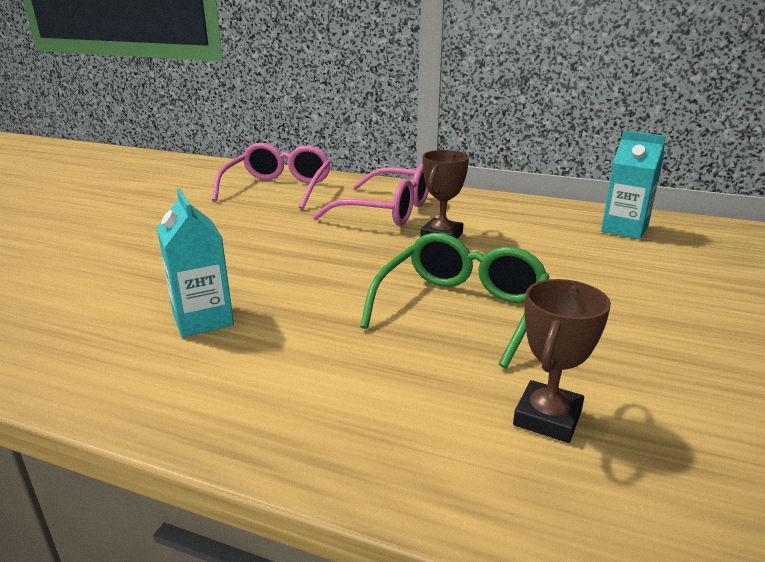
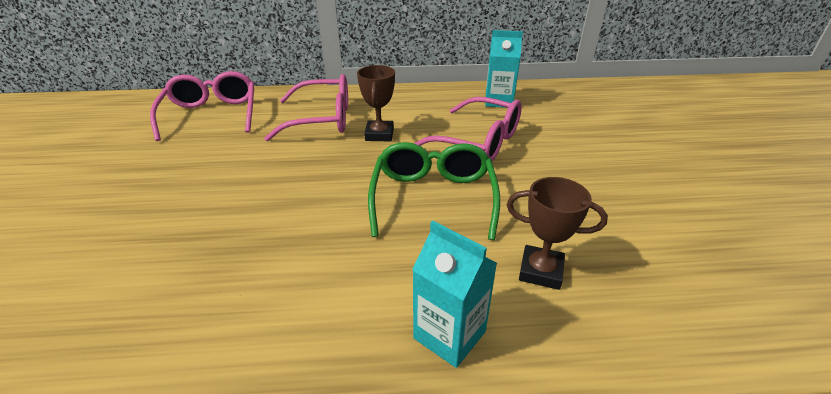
camera: 25 degrees left, 10 degrees up
(203, 319) = (232, 269): turquoise carton -> turquoise carton (449, 335)
(547, 417) = (540, 271): brown trophy -> brown trophy turned 75 degrees counterclockwise
(564, 266) = (479, 142): none -> pink glasses

